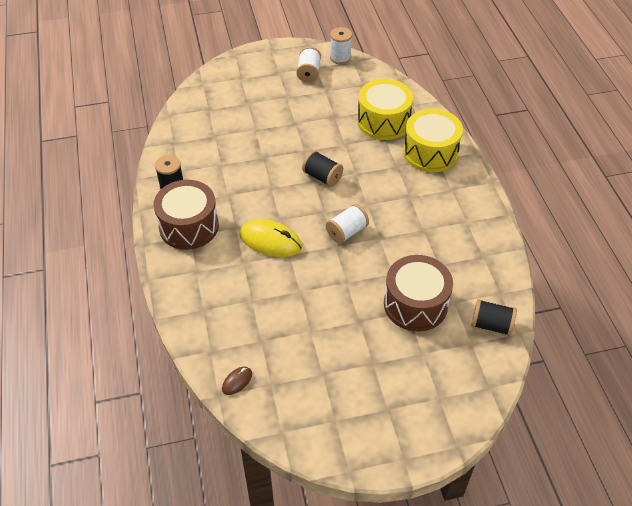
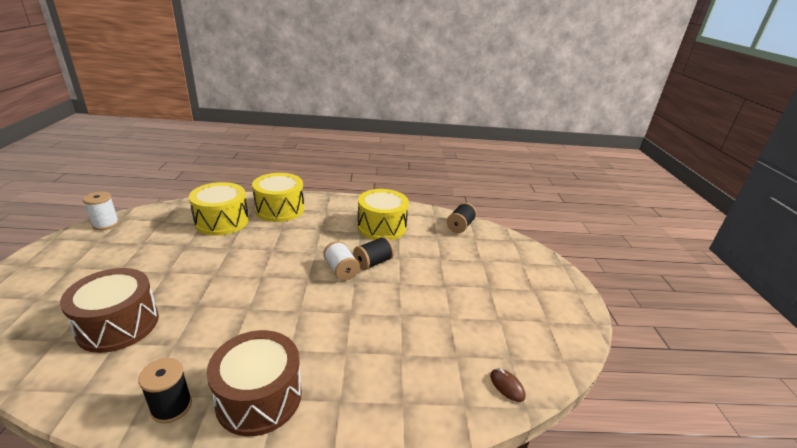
camera: 80 degrees left, 20 degrees down
(270, 241) = (325, 323): yellow mouse -> none
(308, 73) = (101, 247): white spool -> none
(322, 177) = (261, 270): black spool -> black spool (373, 262)
(415, 304) = (434, 252): brown drum -> brown drum (118, 324)
(444, 246) = (381, 227): none -> yellow drum

